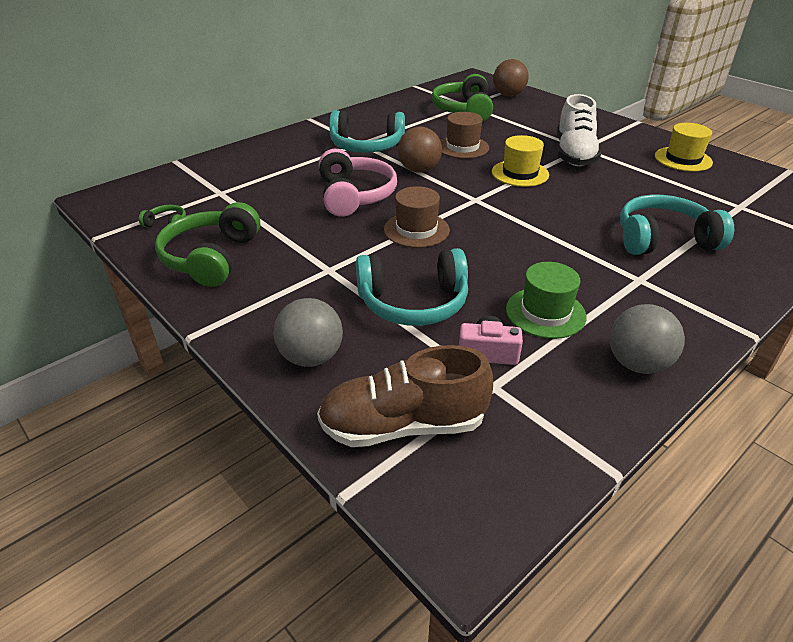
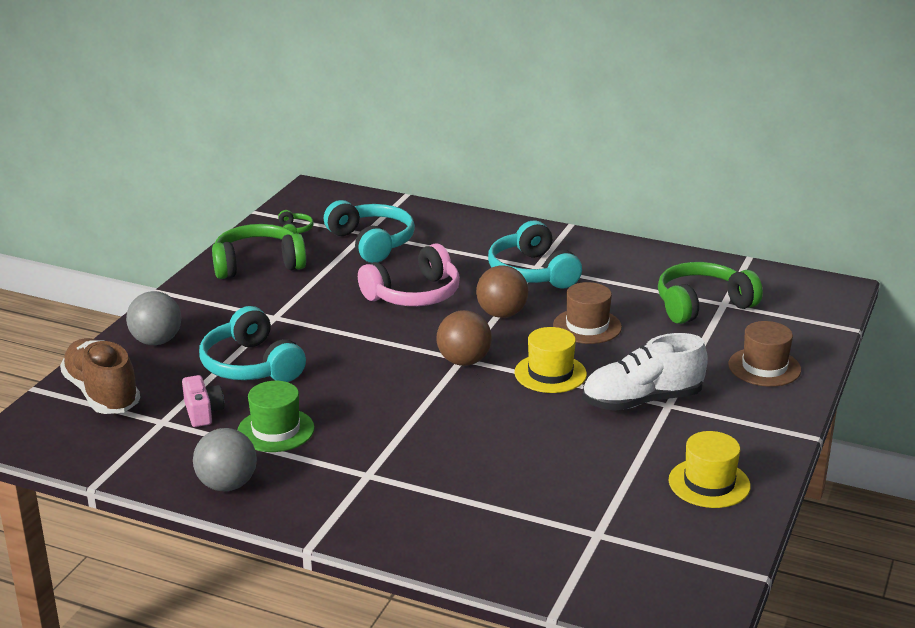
camera: 65 degrees right, 10 degrees down
(416, 230) = (372, 340): brown hat -> brown hat (764, 367)
(508, 95) = (796, 325): brown ball -> brown ball (464, 361)
(663, 239) = (464, 483): turquoise headphones -> turquoise headphones (371, 243)

